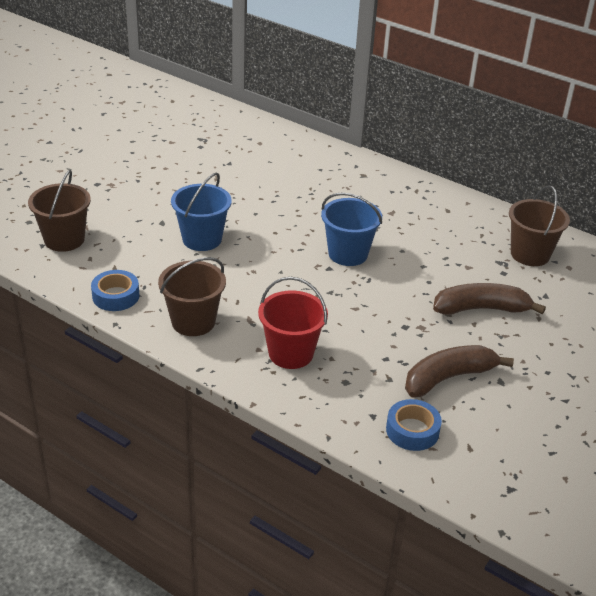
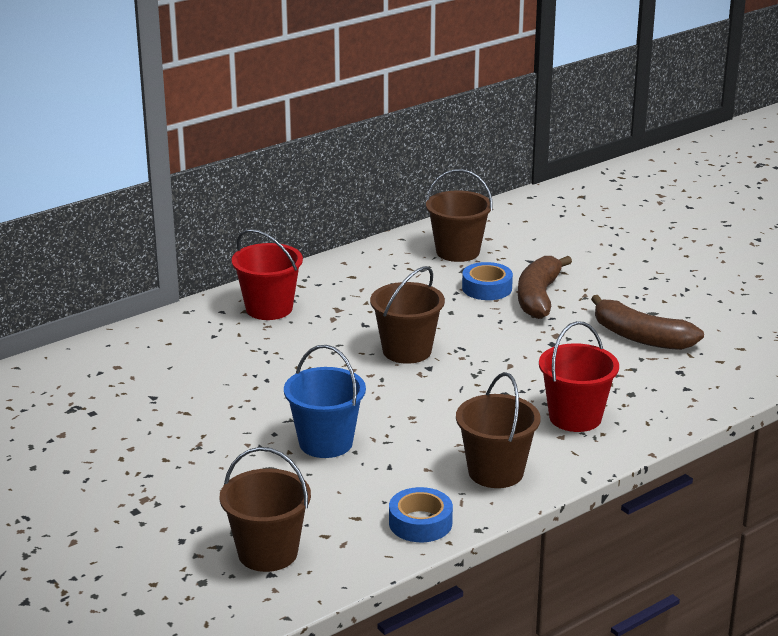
camera: 70 degrees left, 10 degrees down
(348, 254) = (407, 351): blue bucket -> brown bucket
(372, 183) = (269, 308): none -> red bucket
(412, 430) = (712, 372): blue tape -> blue tape (487, 288)
(448, 378) = (640, 337): brown banana -> brown banana turned 45 degrees counterclockwise

